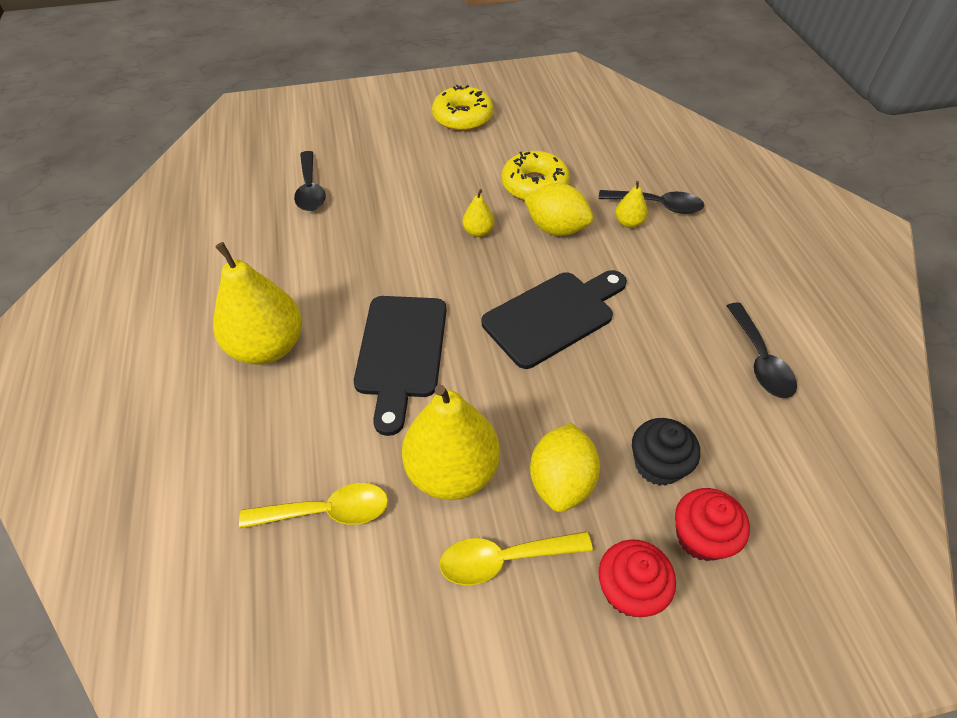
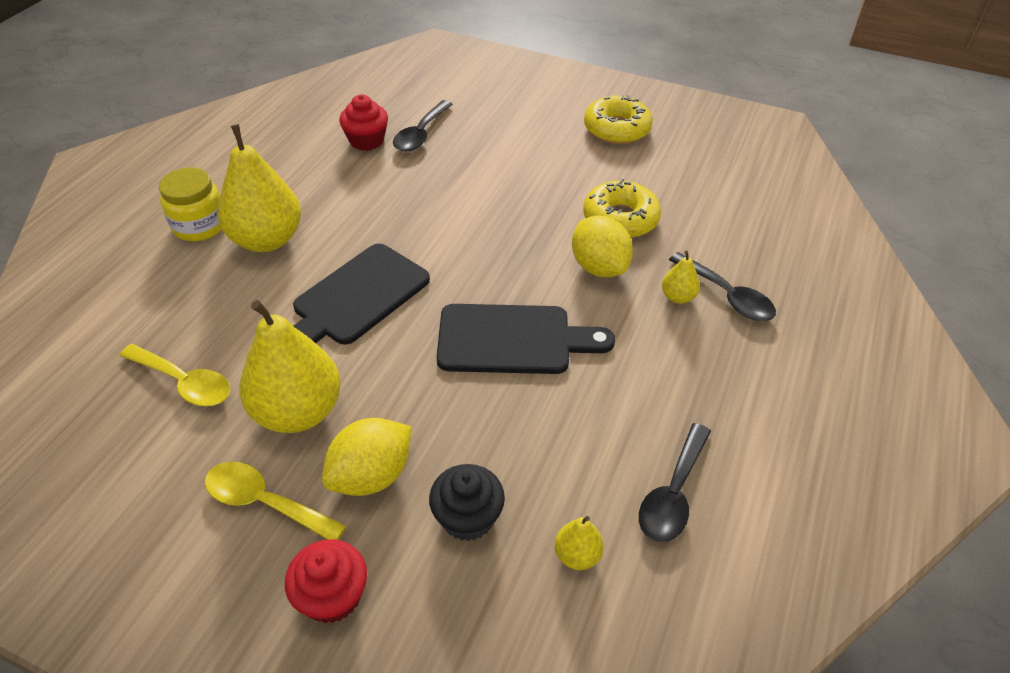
camera: 35 degrees right, 5 degrees down
(186, 369) = (200, 226): none -> yellow jar
(478, 232) = (523, 234): yellow pear -> yellow pear (577, 555)
(701, 537) = (439, 601): red cupcake -> red cupcake (366, 141)

